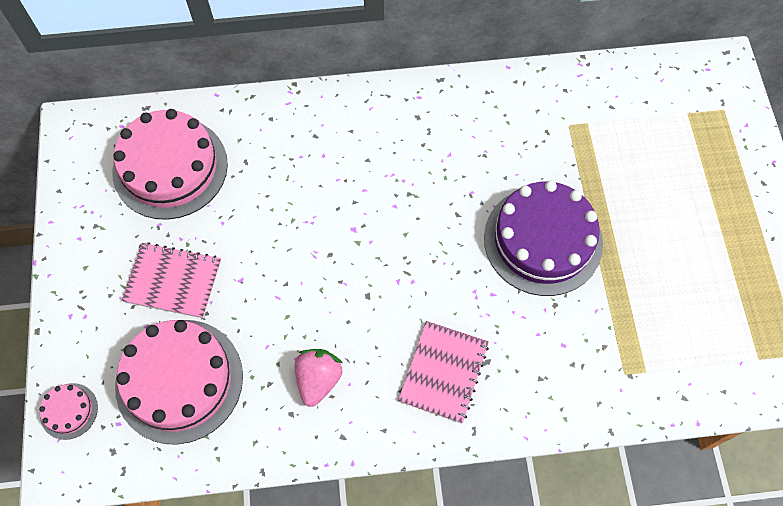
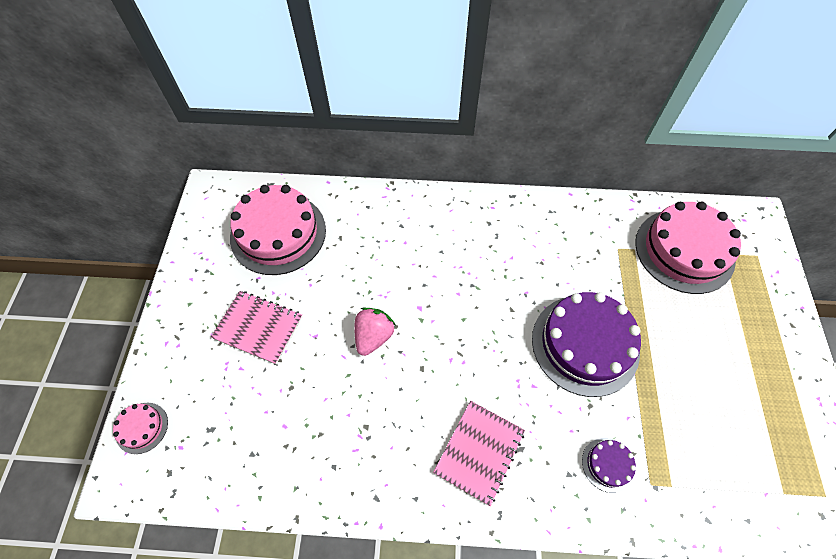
camera: 10 degrees right, 5 degrees down
(179, 380) = (242, 417): pink cake -> pink cake (684, 250)
(318, 380) = (364, 438): pink strawberry -> pink strawberry (373, 336)
(579, 361) = (608, 464): none -> purple cake

